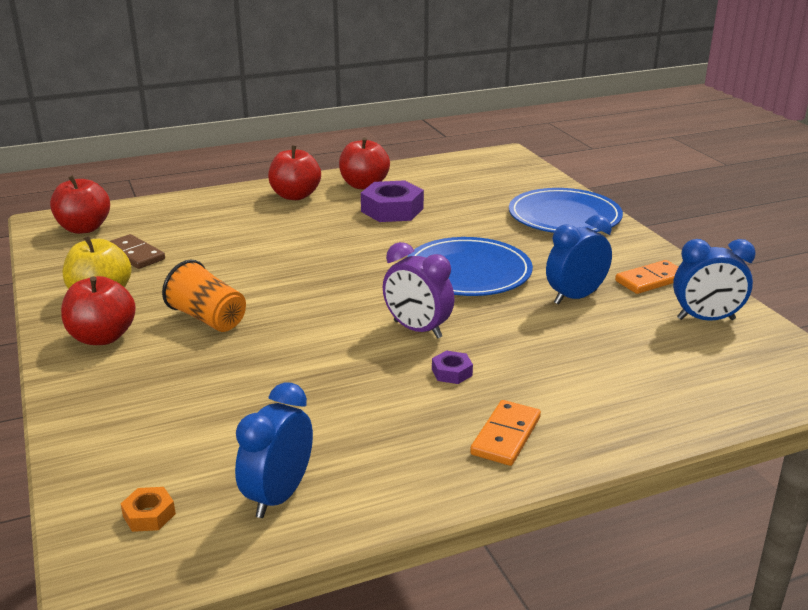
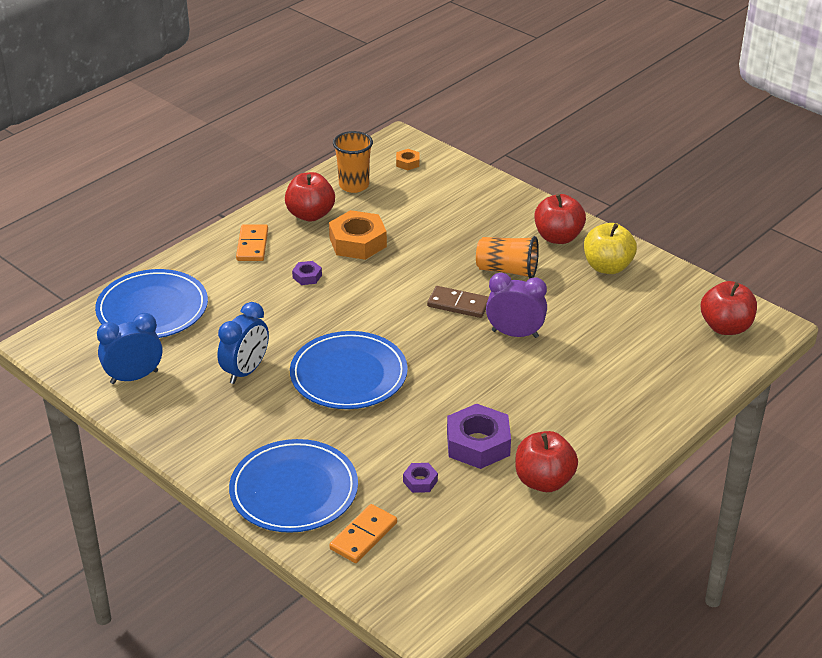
camera: 155 degrees right, 10 degrees up
(134, 254) = (640, 311): brown domino -> brown domino (458, 304)
(278, 496) = (354, 185): blue clock -> orange cup
(295, 196) = (596, 436): red apple -> red apple (310, 215)
(352, 398) = (357, 242): none -> orange nut
(417, 329) = (352, 303): purple clock -> purple clock (515, 334)
(458, 202) = (420, 481): none -> purple nut
(651, 280) = (185, 412): orange domino -> orange domino (363, 536)
(677, 385) = (152, 309): none -> blue plate

